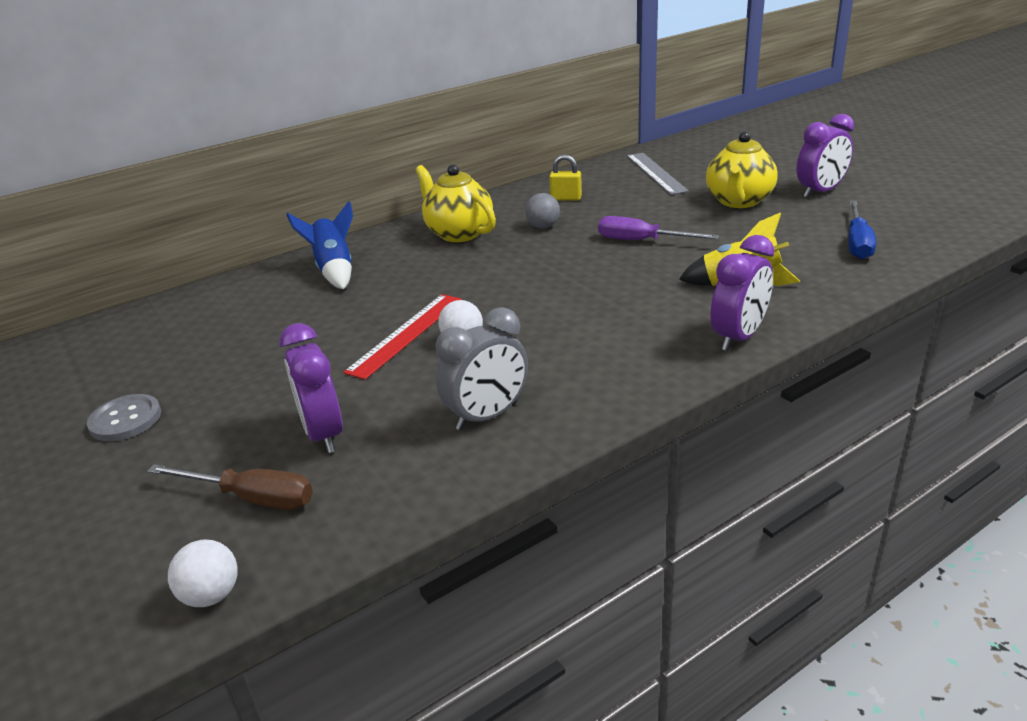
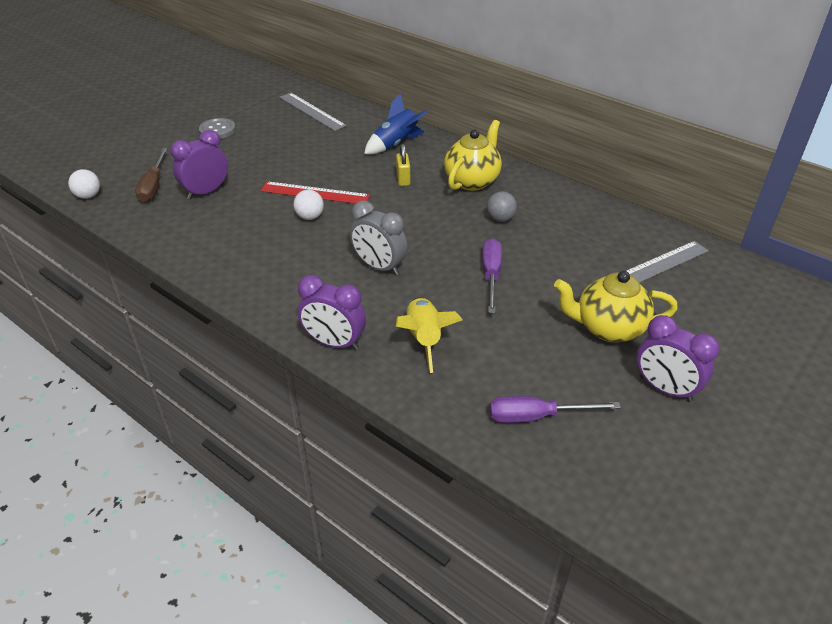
camera: 70 degrees right, 10 degrees up
(172, 326) = (312, 111): none -> grey ruler
(487, 416) = (225, 243): grey clock -> grey clock (379, 267)
(566, 198) = (565, 221): yellow padlock -> yellow padlock (403, 179)
(857, 243) = (536, 416): blue screwdriver -> purple screwdriver

